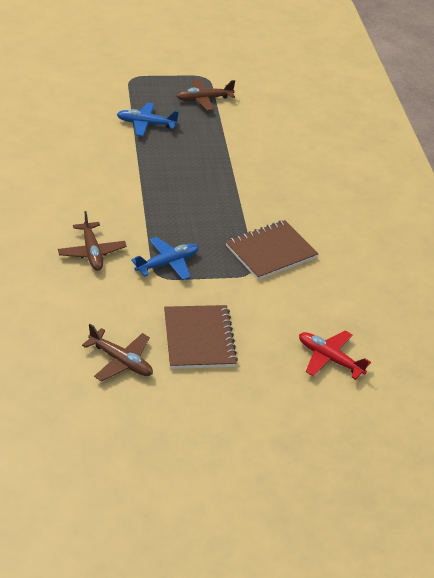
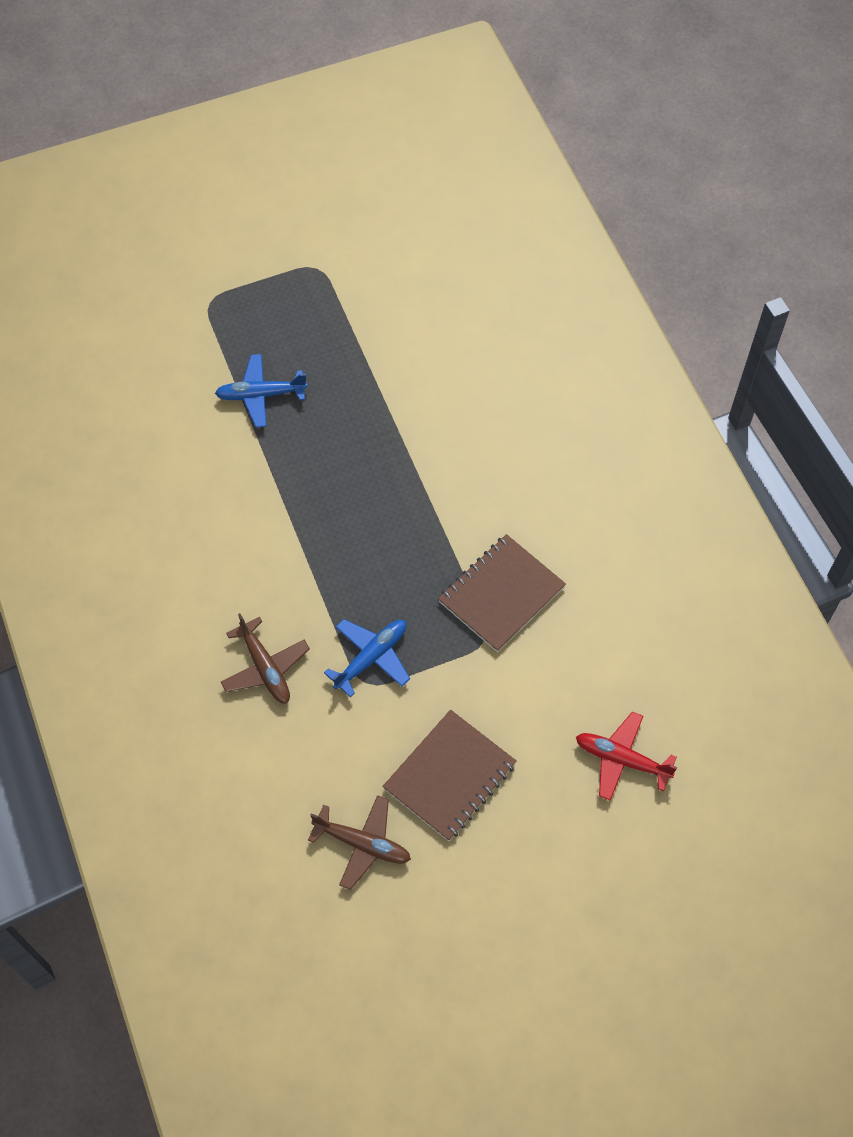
camera: 10 degrees left, 20 degrees up
(199, 339) = (450, 777): brown notebook -> brown notebook turned 60 degrees clockwise
(204, 99) = (327, 317): brown plane -> none

